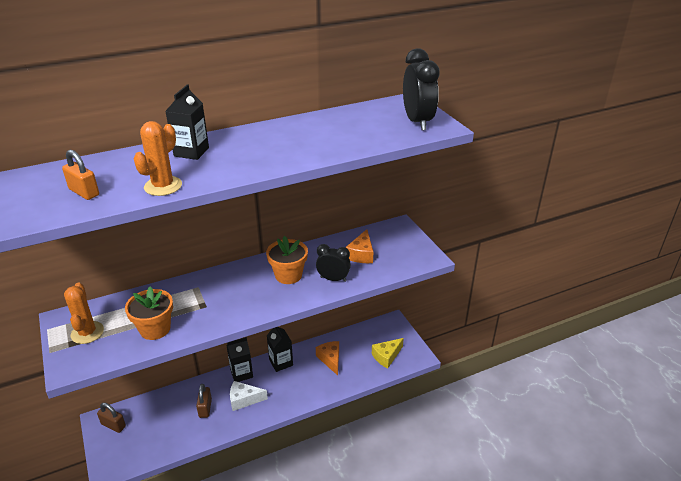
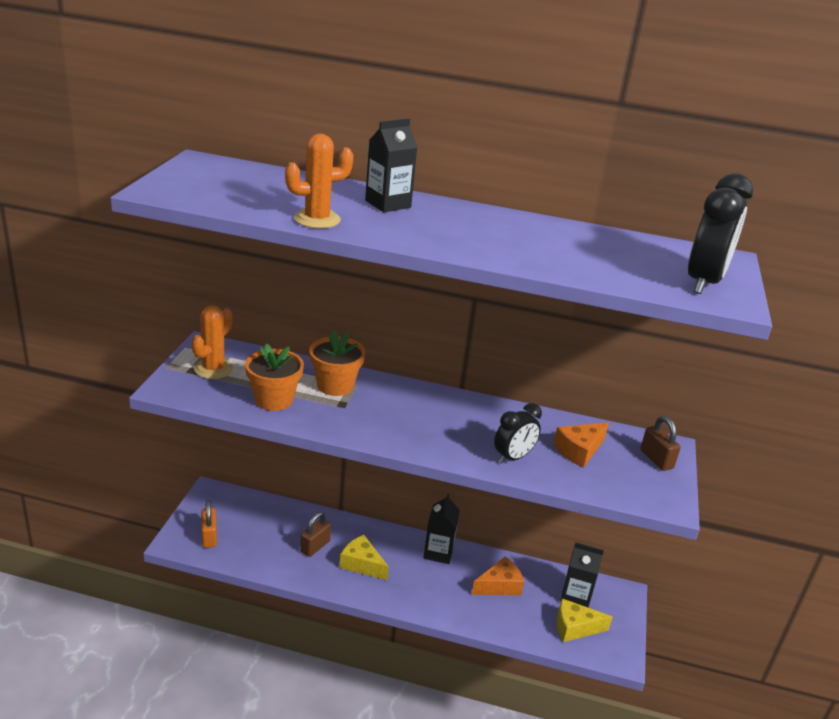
camera: 35 degrees right, 5 degrees down
(84, 192) = (242, 194): orange padlock -> orange padlock (209, 537)
(113, 425) = (218, 505): brown padlock -> brown padlock (656, 459)
(241, 373) = (385, 536): black carton -> black carton (575, 597)
(244, 399) = (362, 564): white cheese -> yellow cheese
(288, 275) = (465, 425): orange flower pot -> orange flower pot (335, 385)
(330, 359) = (499, 586): orange cheese -> orange cheese turned 45 degrees clockwise
(333, 279) = (513, 457): black clock -> black clock turned 90 degrees clockwise

